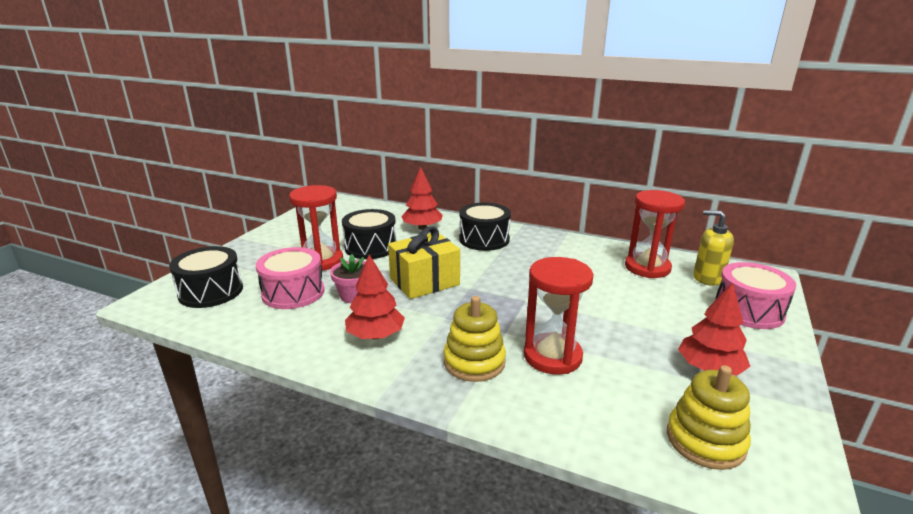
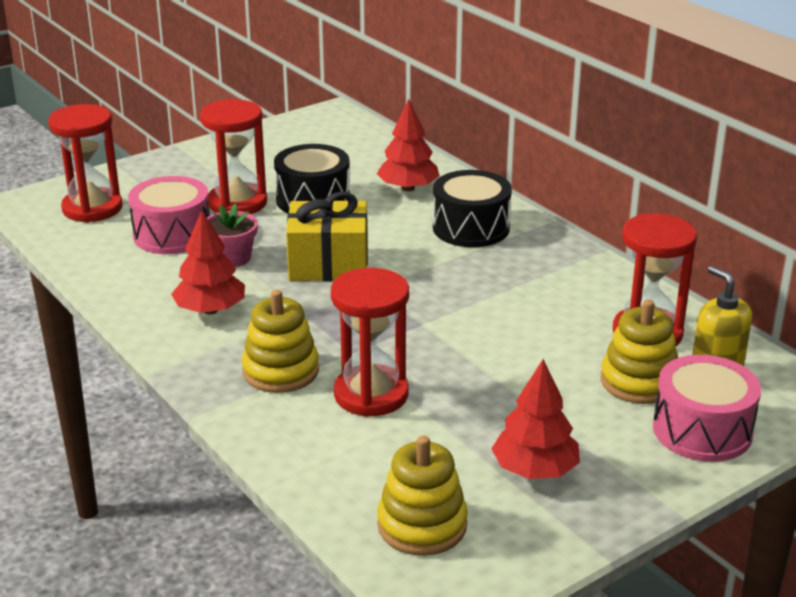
camera: 30 degrees right, 5 degrees up
(211, 291) = (92, 208): black drum -> red hourglass
(681, 294) = (639, 381): none -> yellow stacking toy

